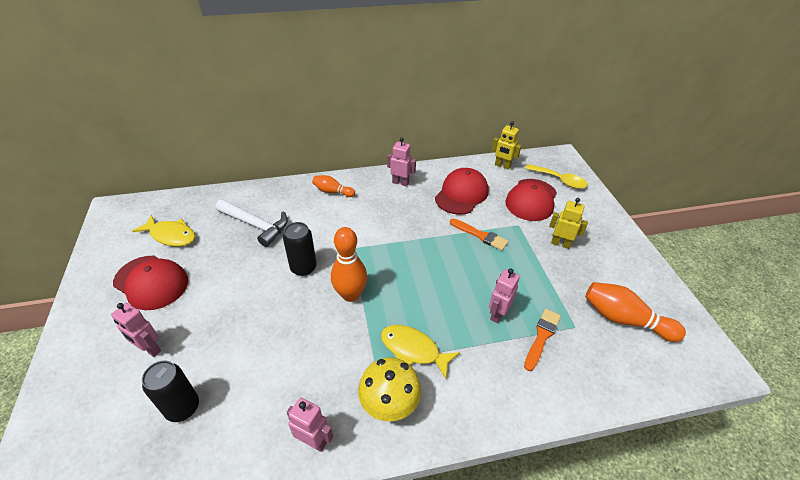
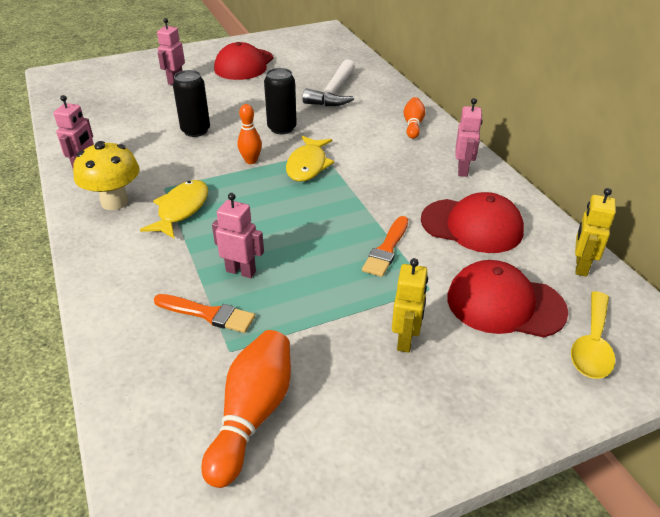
camera: 80 degrees right, 5 degrees down
(171, 235) = (302, 59): yellow fish -> yellow fish (308, 165)
(182, 407) = (121, 105): black can -> black can (195, 131)
(350, 294) = (251, 161): orange bowling pin -> orange bowling pin, size x0.60

